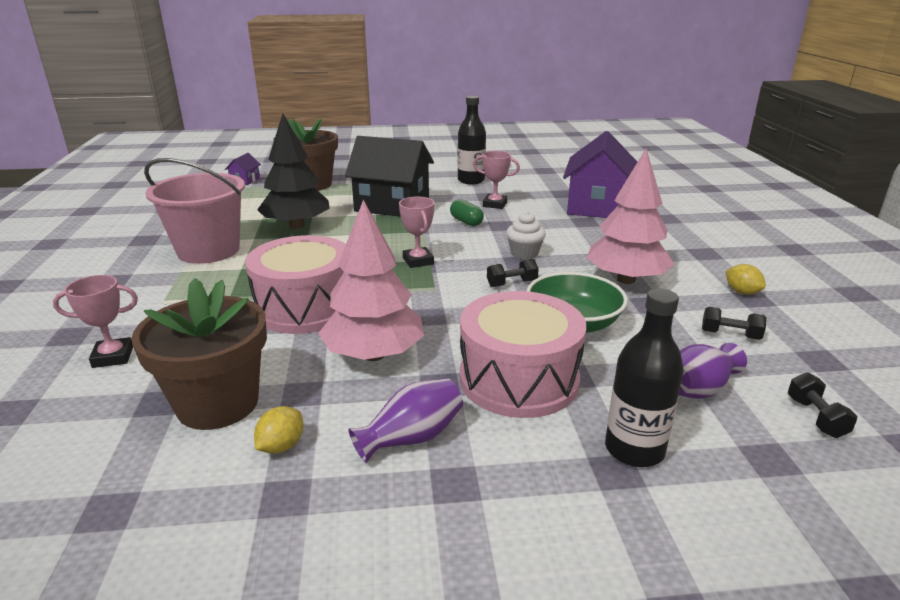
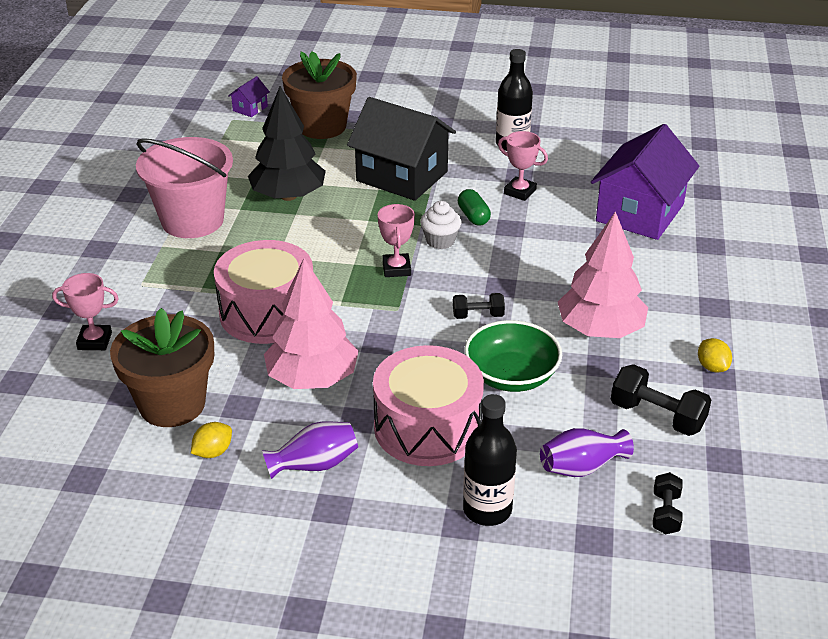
camera: 15 degrees right, 10 degrees up
(524, 253) = (513, 275): white cupcake -> white cupcake (440, 241)
(730, 335) = (657, 416): black dumbbell -> black dumbbell, size x1.65

